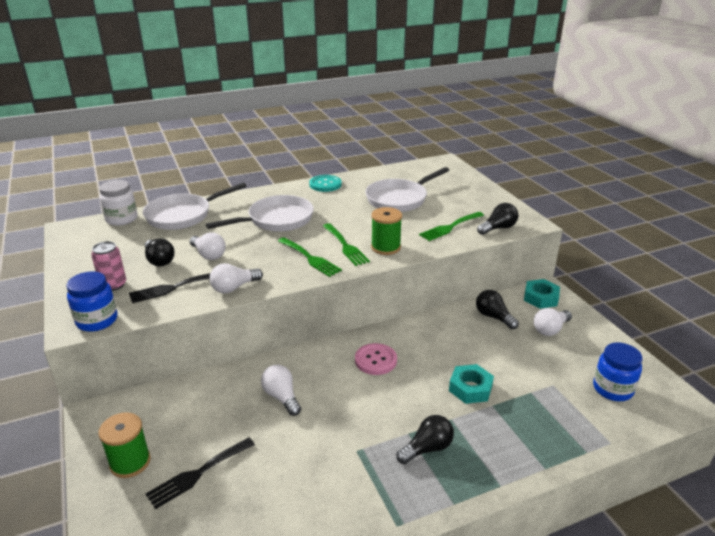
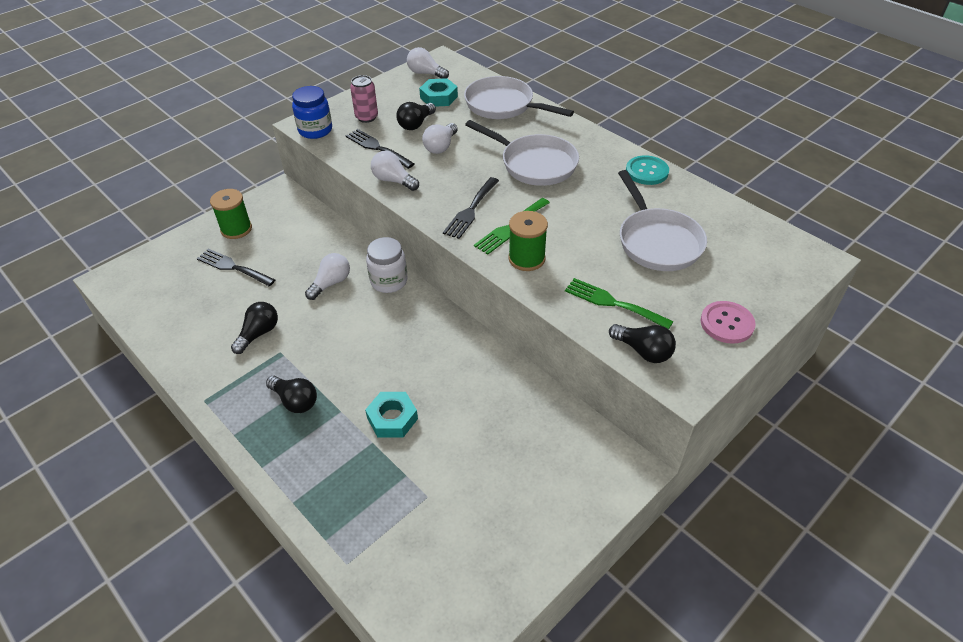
camera: 70 degrees right, 15 degrees up
(121, 219) = (473, 77): white jar -> white jar (389, 281)
(310, 258) = (471, 210): green fork -> black fork
(375, 360) = (407, 331): pink button -> pink button (727, 323)
(399, 199) = (657, 241): white pan -> white pan turned 135 degrees counterclockwise
(493, 317) = (535, 417): black light bulb -> black light bulb (259, 333)
(540, 298) = (607, 463): turquoise nut -> turquoise nut (438, 97)
(550, 329) = (538, 482): white light bulb -> white light bulb (425, 73)
(612, 389) = (442, 562): blue jar -> none

